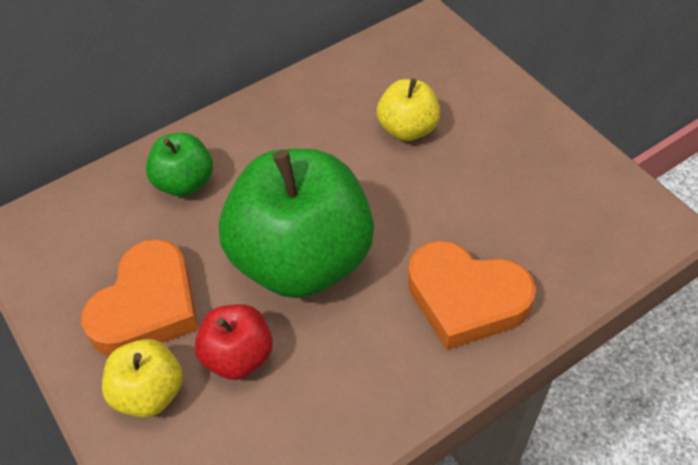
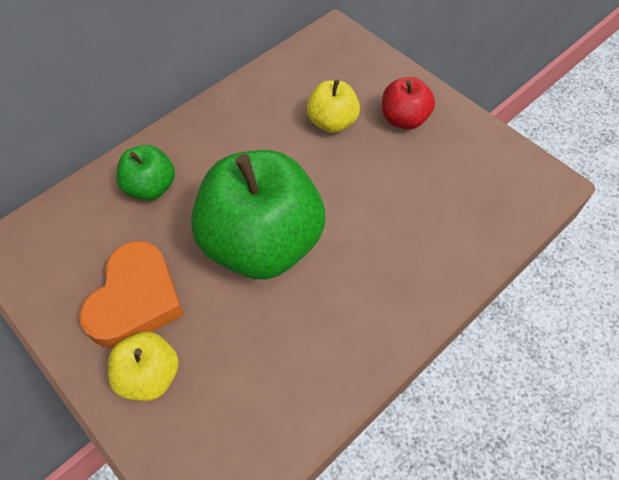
camera: 10 degrees left, 5 degrees up
(238, 356) = (222, 334): red apple -> red apple (404, 119)
(465, 299) = (404, 261): orange heart -> none

